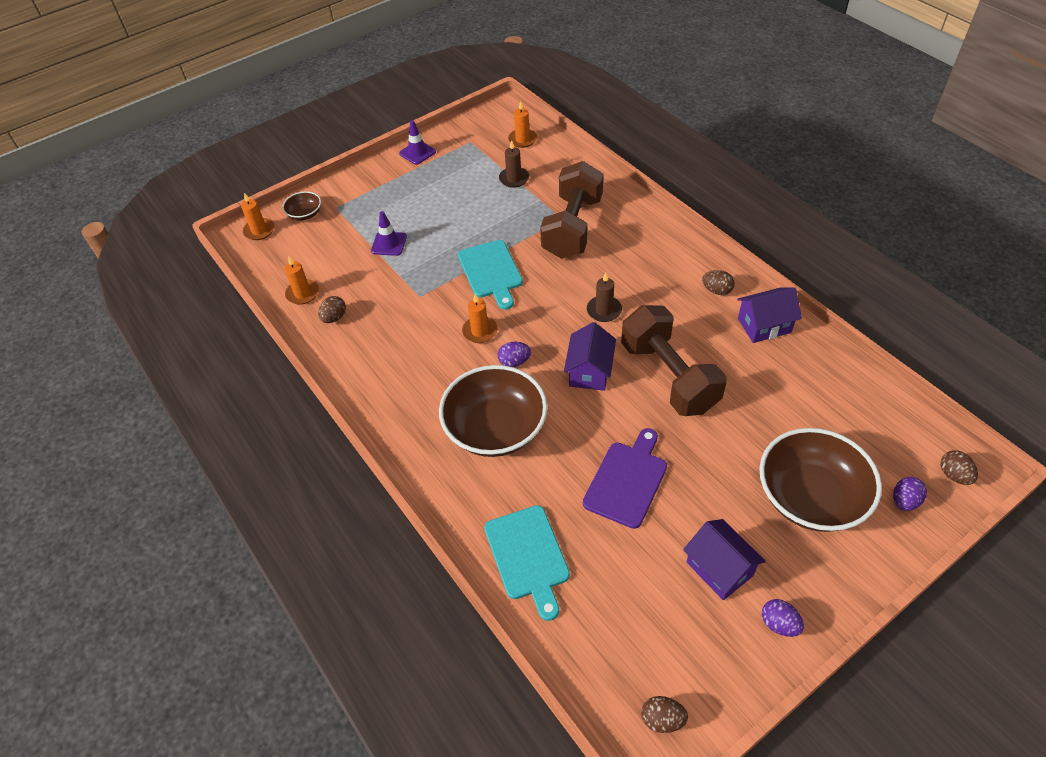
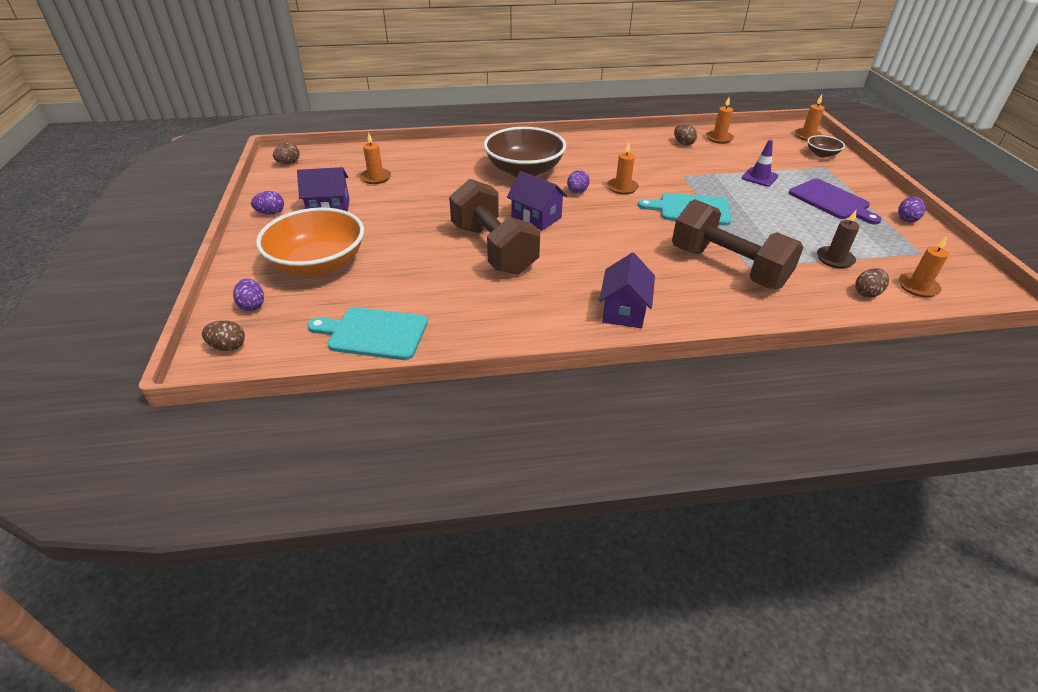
camera: 115 degrees right, 10 degrees down
(417, 153) = (906, 219): purple traffic cone -> purple egg
(528, 556) = (422, 156): turquoise cutting board -> turquoise cutting board (373, 333)
(604, 310) = (597, 245): brown candle -> none
(619, 571) = (376, 178): none -> orange candle
(627, 480) = (428, 200): purple cutting board -> purple cutting board (831, 201)
(668, 376) = (493, 249): brown dumbbell -> brown dumbbell turned 60 degrees clockwise
(717, 290) = (567, 317): brown egg -> brown egg (867, 293)
(764, 325) = (494, 325): purple house -> purple house (624, 310)
(810, 497) = (318, 264): brown bowl -> orange bowl

